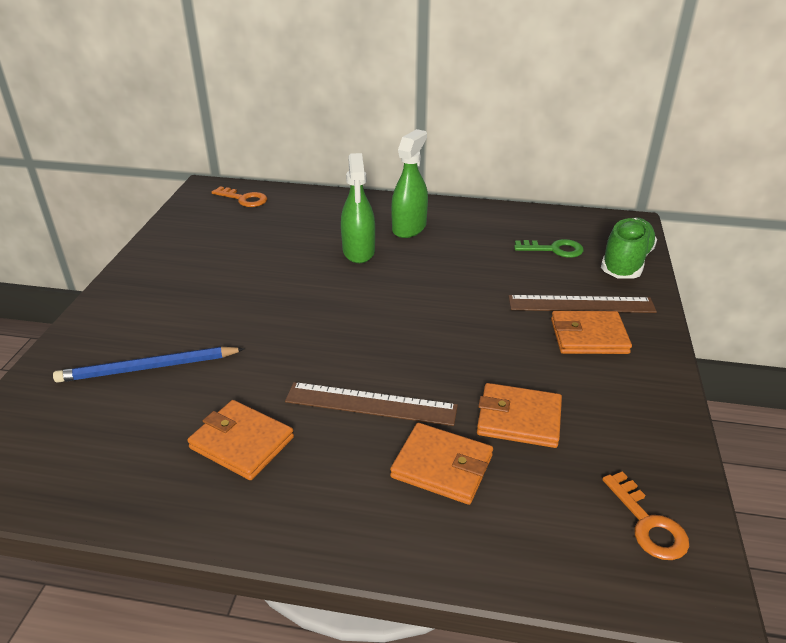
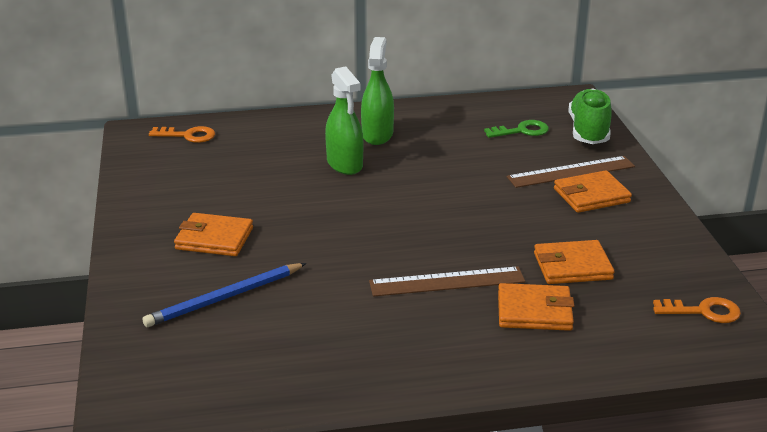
camera: 20 degrees left, 5 degrees down
(242, 443) = (360, 333): orange wallet -> orange wallet (214, 238)
(647, 523) = (703, 311): orange key -> orange key turned 45 degrees counterclockwise

